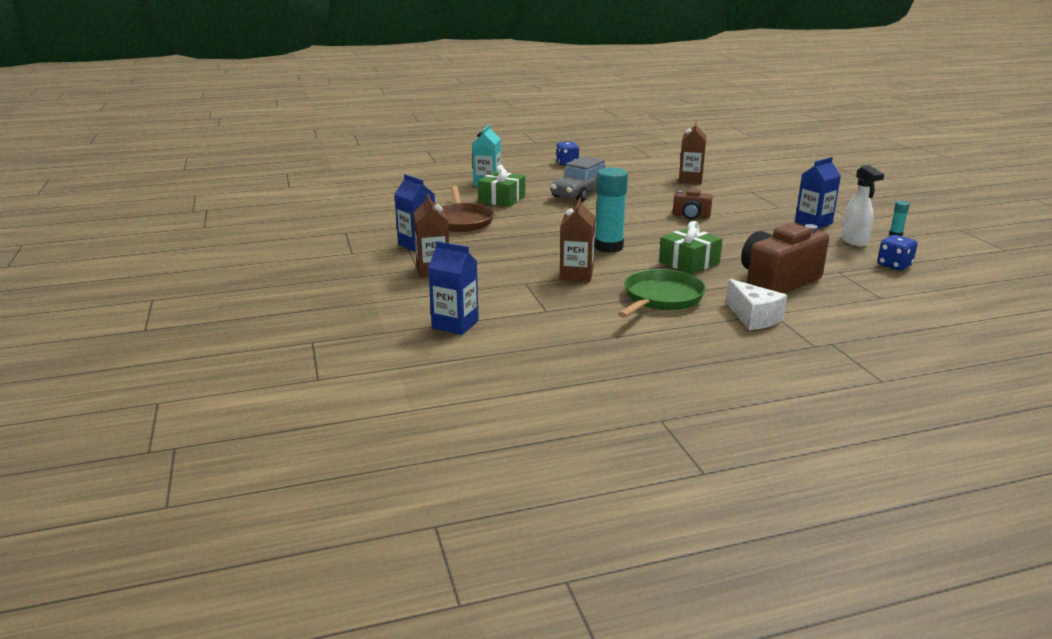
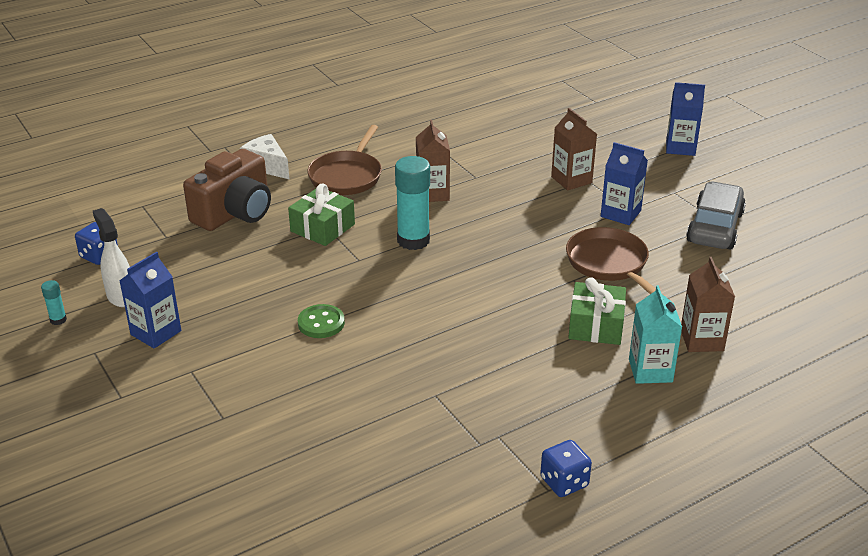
camera: 165 degrees right, 10 degrees up
(455, 324) = (505, 128): blue carton -> blue carton (680, 147)
(581, 193) = (491, 363): grey car -> grey car (714, 227)
(661, 298) = (347, 176): green pan -> brown pan
(690, 180) = (323, 447): brown carton -> brown carton (702, 340)
(691, 216) = (321, 323): brown camera -> green button

